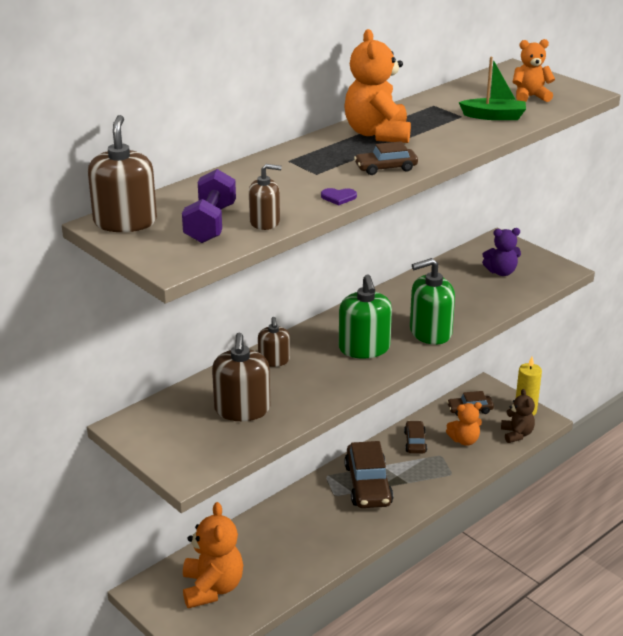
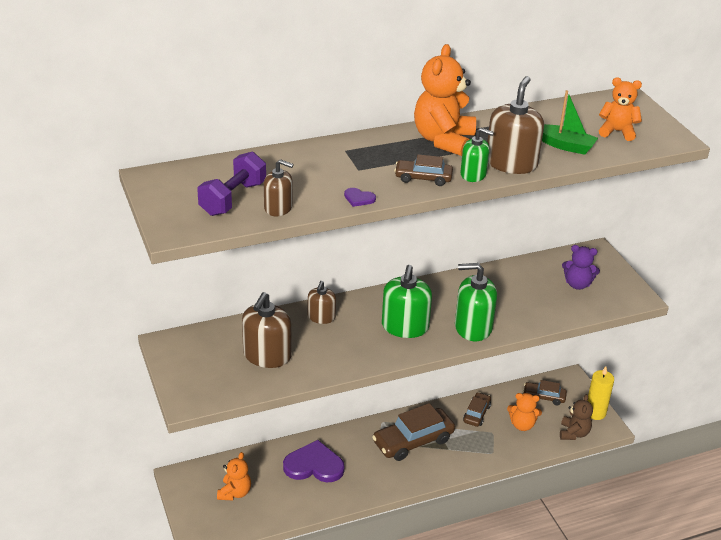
camera: 20 degrees right, 5 degrees up
(125, 222) = (167, 179): brown soap dispenser -> brown soap dispenser (511, 163)
(212, 588) = (235, 493): orange teddy bear -> orange teddy bear, size x0.60
(281, 537) = (314, 465): none -> purple heart
(368, 485) = (413, 441): brown car -> brown car turned 45 degrees clockwise
(430, 155) = (473, 174): none -> green soap dispenser

